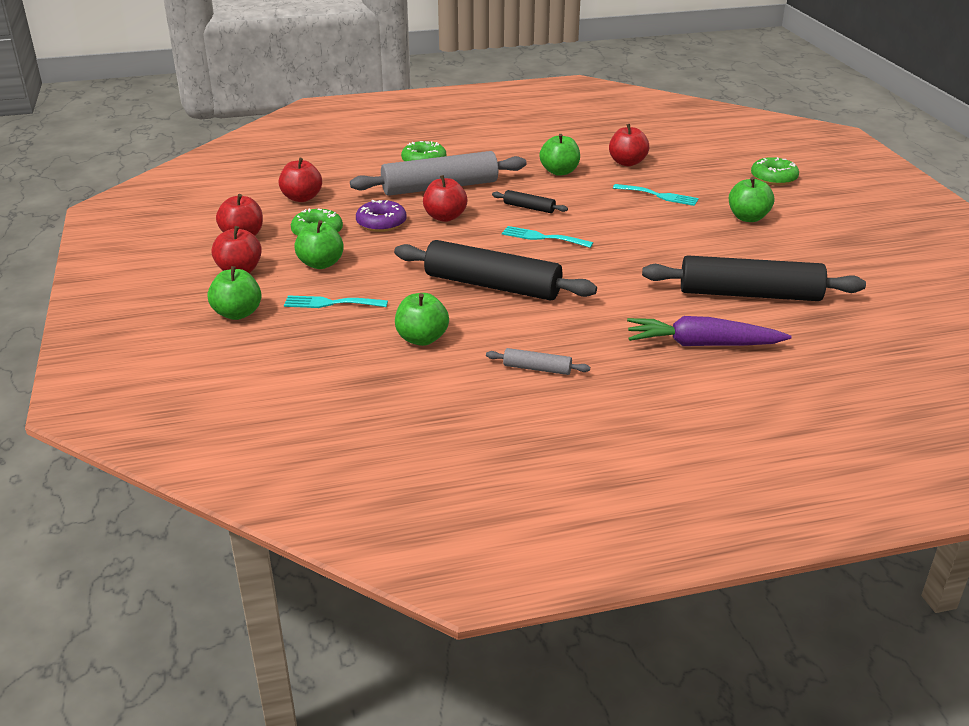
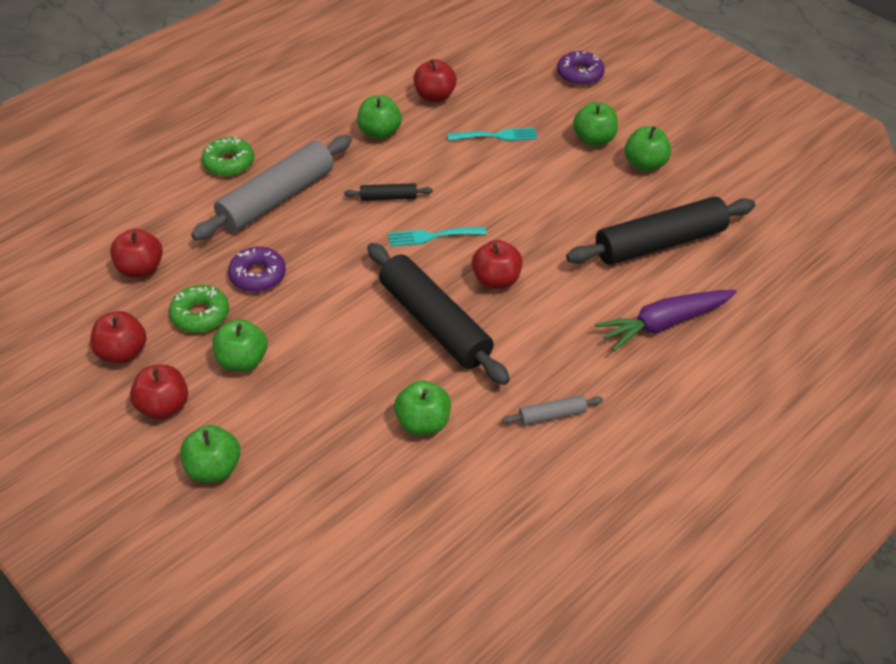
camera: 30 degrees left, 15 degrees up
(331, 303) = (298, 412): turquoise fork -> none
(445, 217) = (316, 242): red apple -> red apple (496, 280)
(492, 286) = (434, 323): black rolling pin -> black rolling pin turned 60 degrees clockwise
(773, 178) = (579, 74): green donut -> purple donut
(783, 243) = (644, 164): none -> green apple

